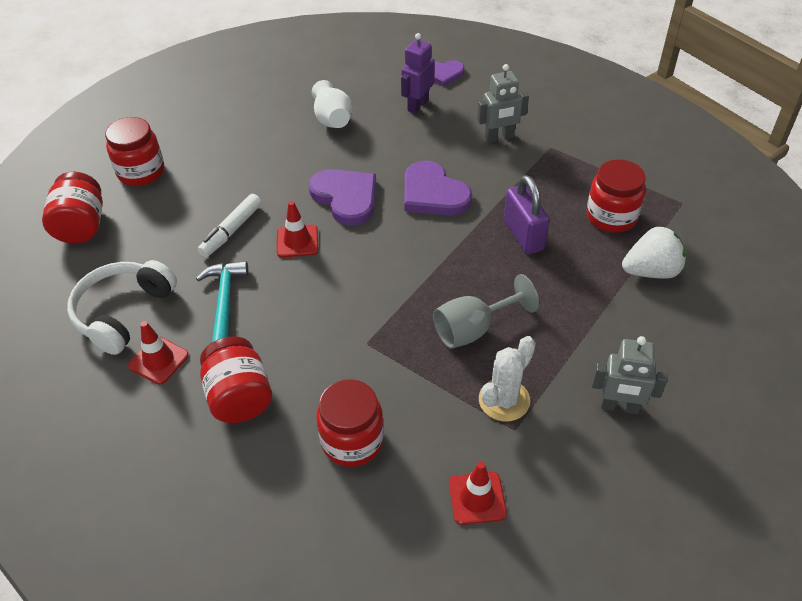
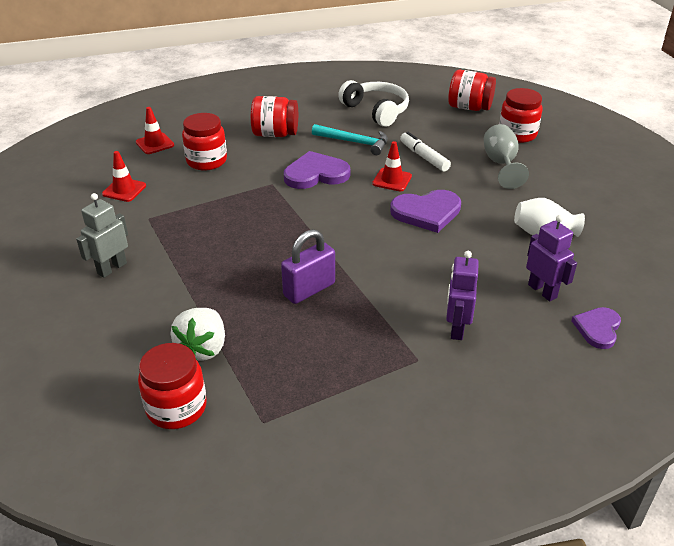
camera: 115 degrees right, 10 degrees down
(158, 360) = (327, 116): red traffic cone -> red traffic cone (155, 144)
(433, 193) = (400, 258): purple heart -> purple heart (316, 174)
(473, 329) = (239, 229): grey goblet -> grey goblet (501, 164)
(499, 137) = (456, 328): grey robot -> purple robot
(504, 400) = (172, 222): white cactus -> none
(523, 235) = (309, 289): purple padlock -> purple padlock turned 45 degrees counterclockwise
(611, 217) = (287, 356): red jar -> red jar (176, 408)

